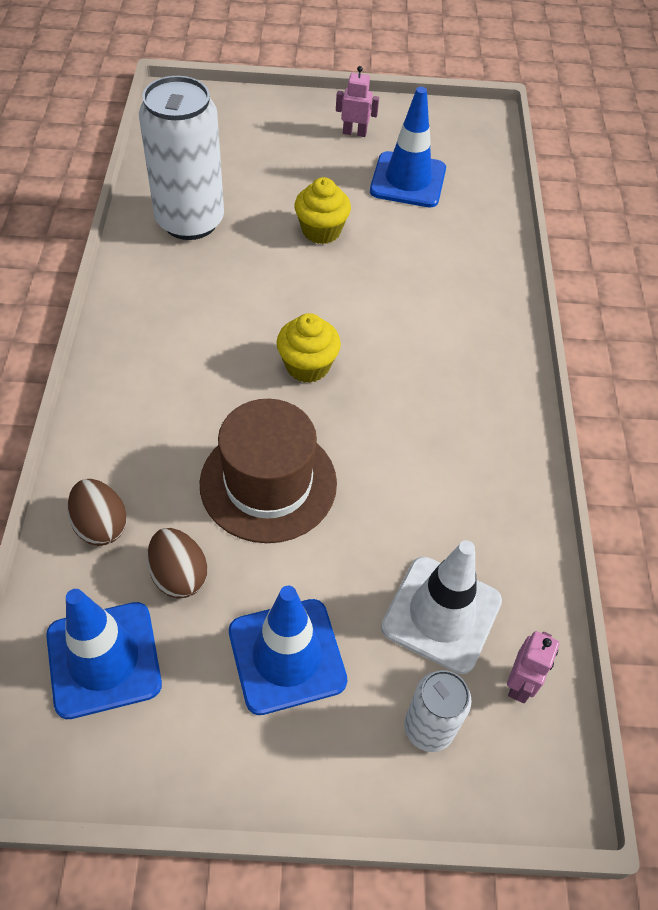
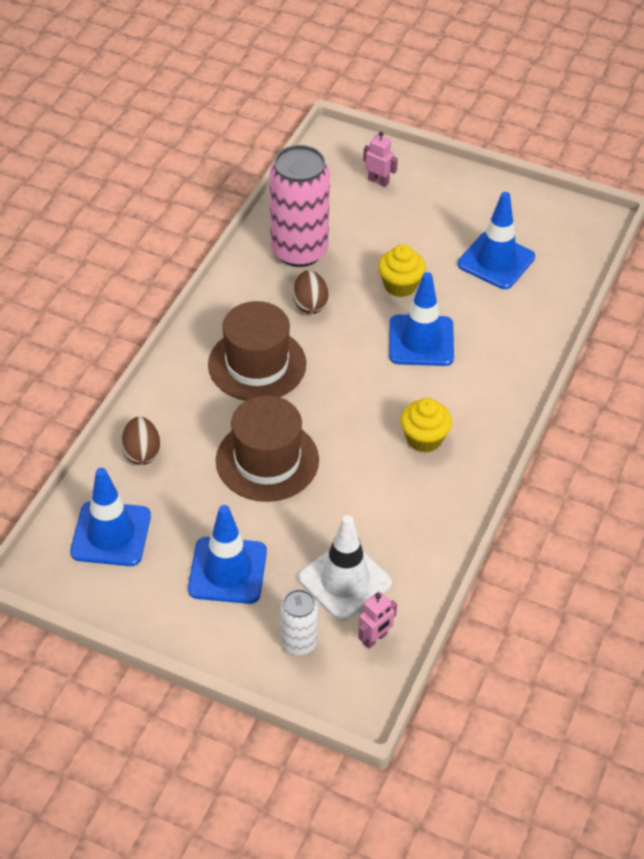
camera: 25 degrees right, 5 degrees down
(179, 575) = (179, 500): brown egg -> brown egg (310, 304)
(190, 221) = (299, 251): white can -> pink can
(200, 365) = (257, 364): none -> brown hat
(307, 366) = (336, 387): yellow cupcake -> yellow cupcake (424, 439)
(354, 133) = (472, 207): pink robot -> pink robot (378, 181)
(375, 285) = (421, 341): none -> blue traffic cone

